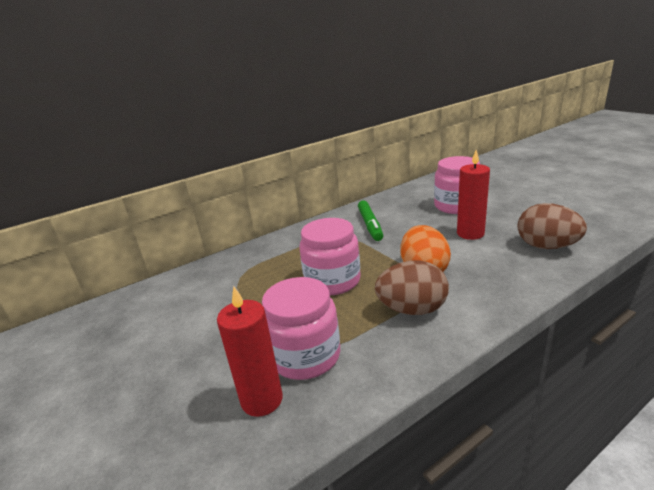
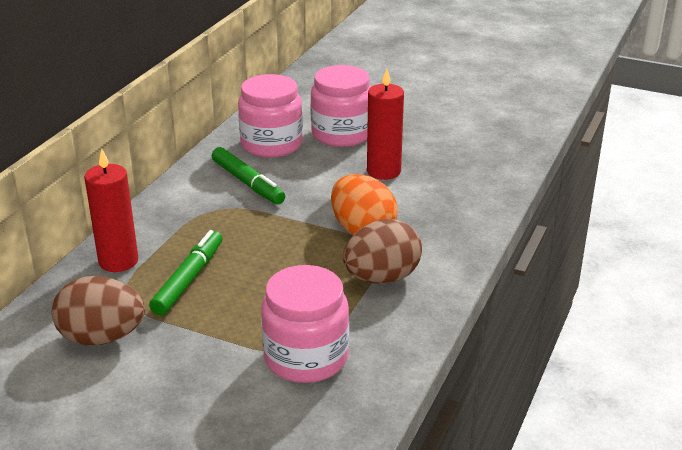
camera: 35 degrees left, 5 degrees up
(262, 400) = (298, 411): red candle -> red candle (118, 261)
(282, 276) = (188, 279): none -> green marker
(332, 281) = (263, 269): pink jar -> pink jar (271, 144)
(546, 246) = (473, 172): brown egg -> brown egg (102, 337)

